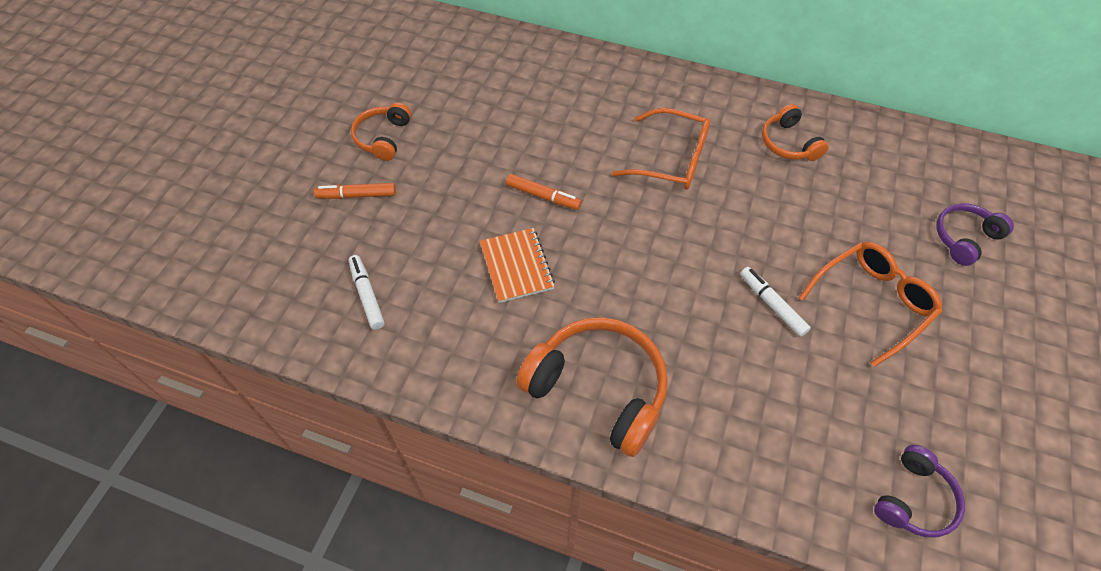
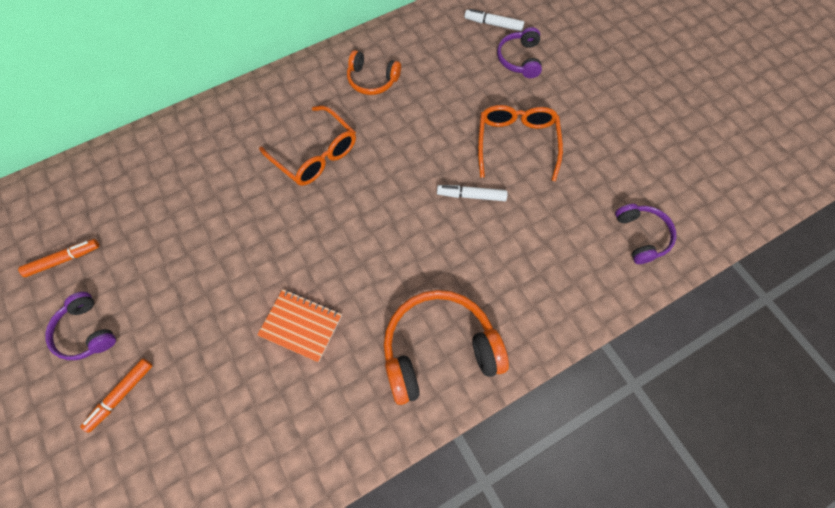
camera: 50 degrees left, 10 degrees up
(367, 295) = (222, 456): white marker -> white marker (493, 24)
(383, 138) = (86, 332): orange headphones -> purple headphones
(543, 196) = (261, 260): orange marker -> orange marker (63, 260)
(671, 160) = (315, 154): orange glasses -> orange glasses turned 75 degrees clockwise

